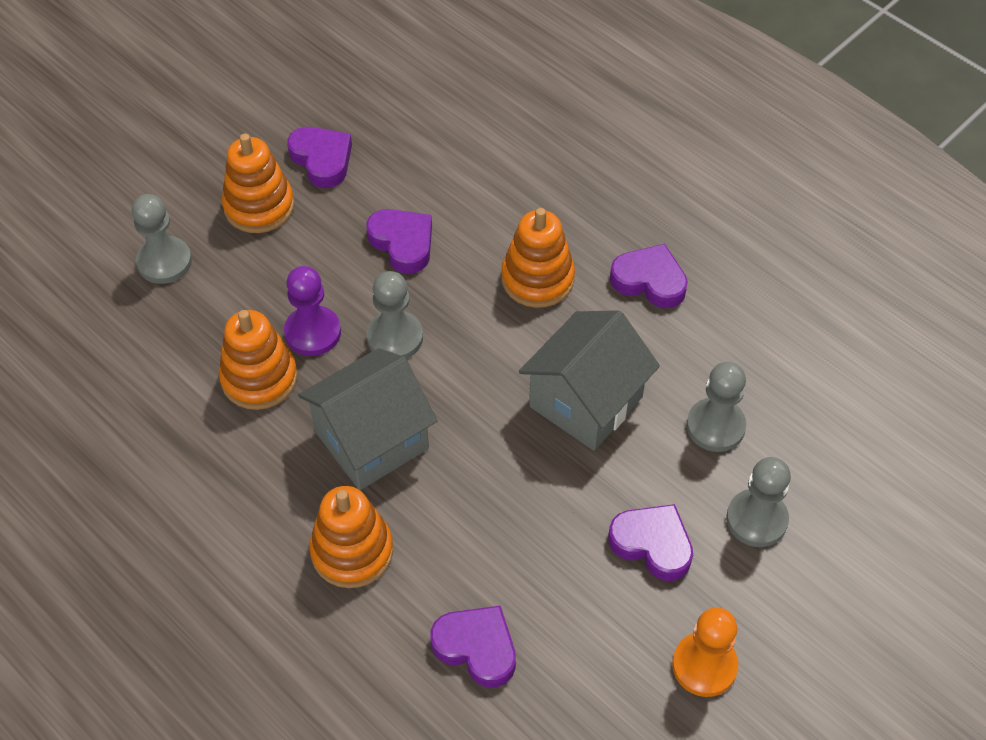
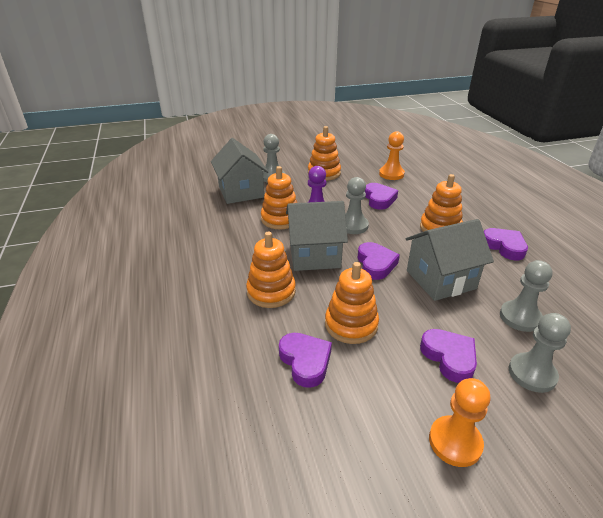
camera: 30 degrees right, 20 degrees down
(134, 336) = (241, 192): none -> grey house
(322, 160) = (361, 168): purple heart -> purple heart (375, 264)
(388, 155) = (391, 174): none -> orange pawn
(502, 554) = (351, 324): none -> orange stacking toy

